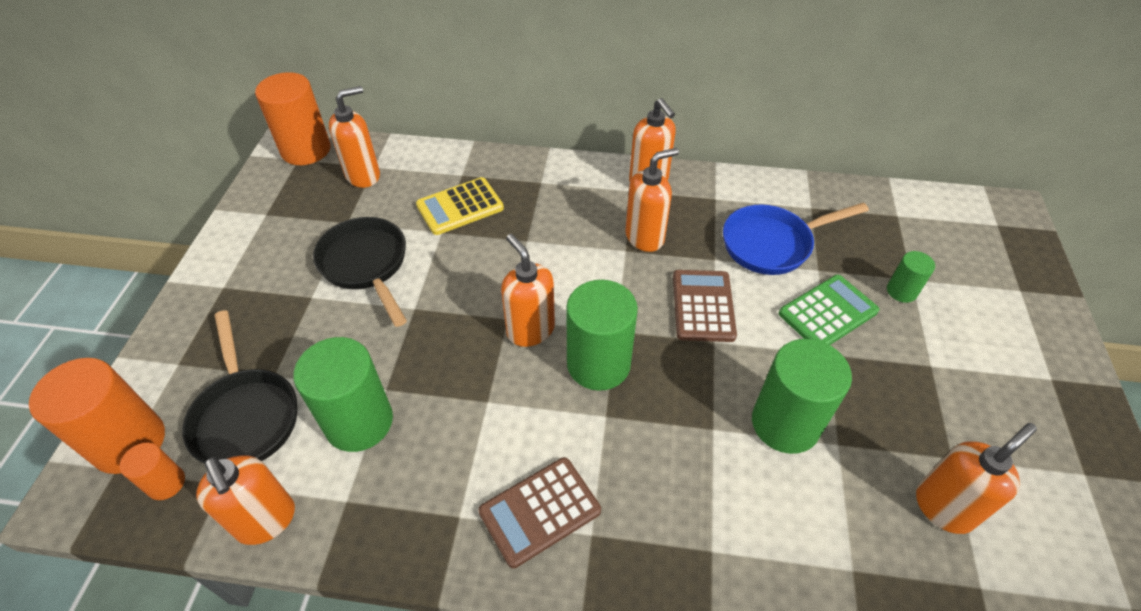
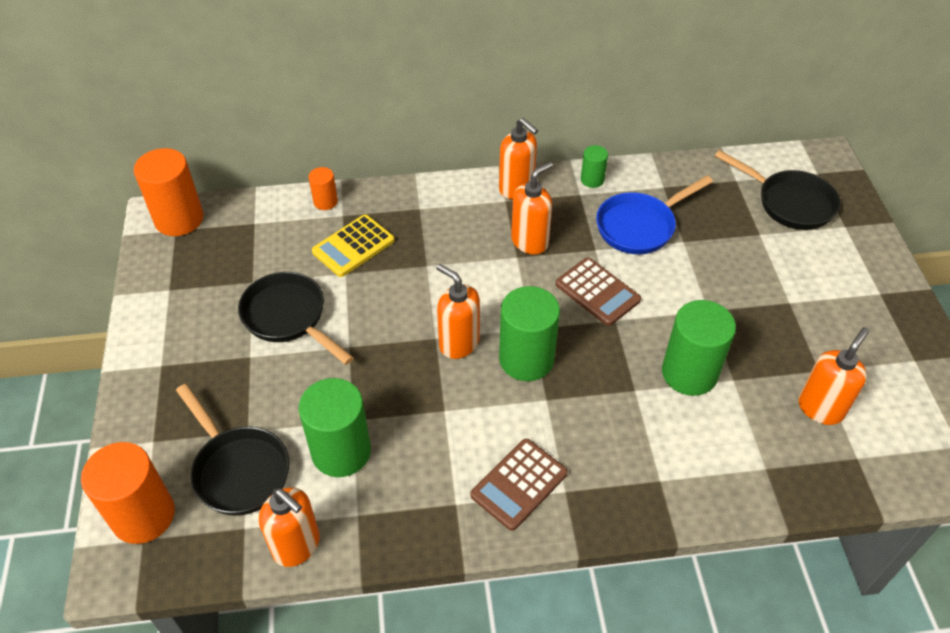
camera: 15 degrees left, 0 degrees up
(166, 483) = (194, 539): orange cylinder -> orange cylinder (325, 202)
(363, 175) = (248, 234): orange soap dispenser -> none
(703, 306) = (597, 292): brown calculator -> brown calculator turned 150 degrees clockwise
(827, 312) = (700, 276): green calculator -> none
(901, 291) = (754, 246): green cylinder -> green cylinder (592, 179)
(956, 251) = (789, 203): none -> black pan

